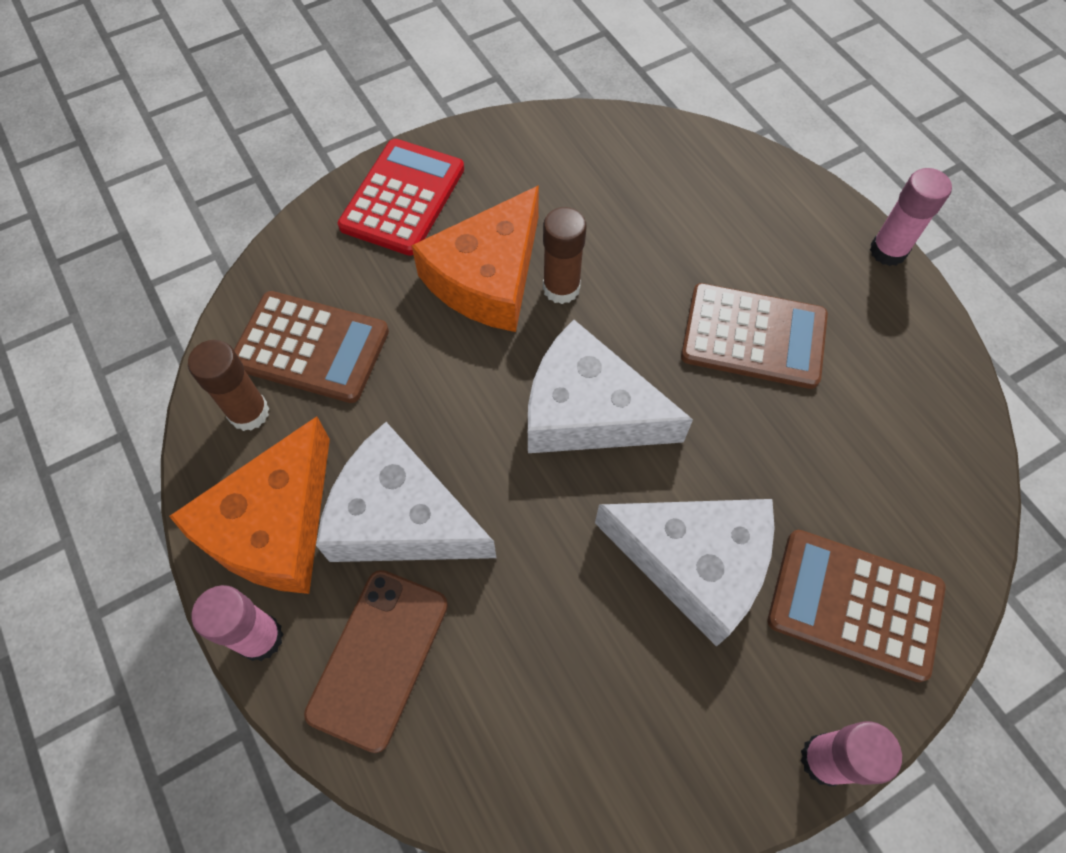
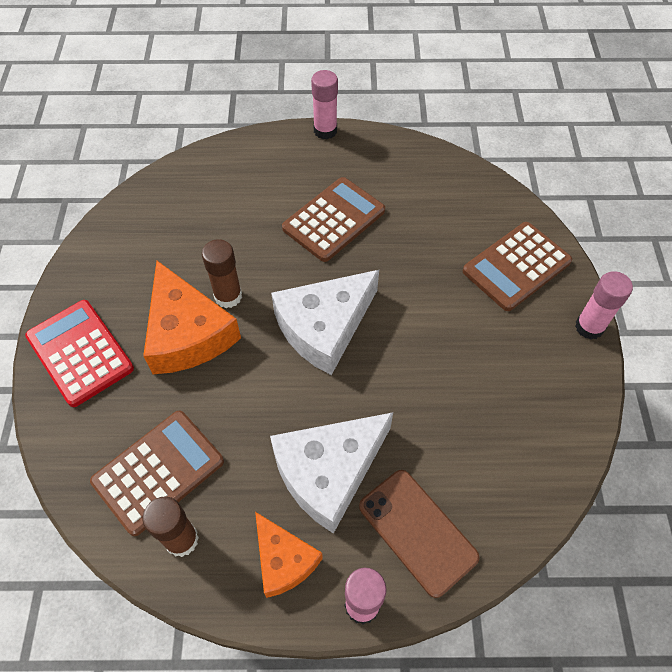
camera: 60 degrees left, 5 degrees down
(273, 525) = (283, 560): orange cheese -> orange cheese, size x0.60
(695, 563) = (453, 325): white cheese -> none

